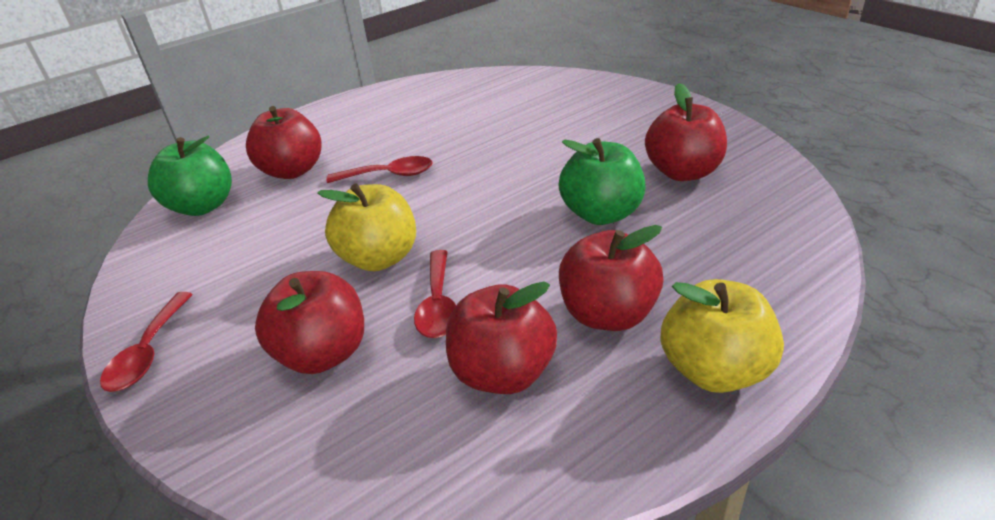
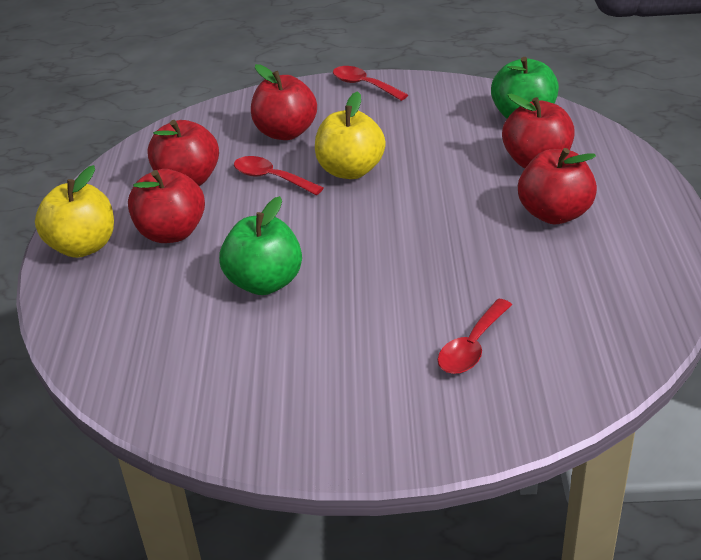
camera: 125 degrees right, 0 degrees up
(389, 175) = (466, 205): red spoon -> red spoon (472, 347)
(683, 172) = (255, 361): red apple -> red apple (554, 214)

